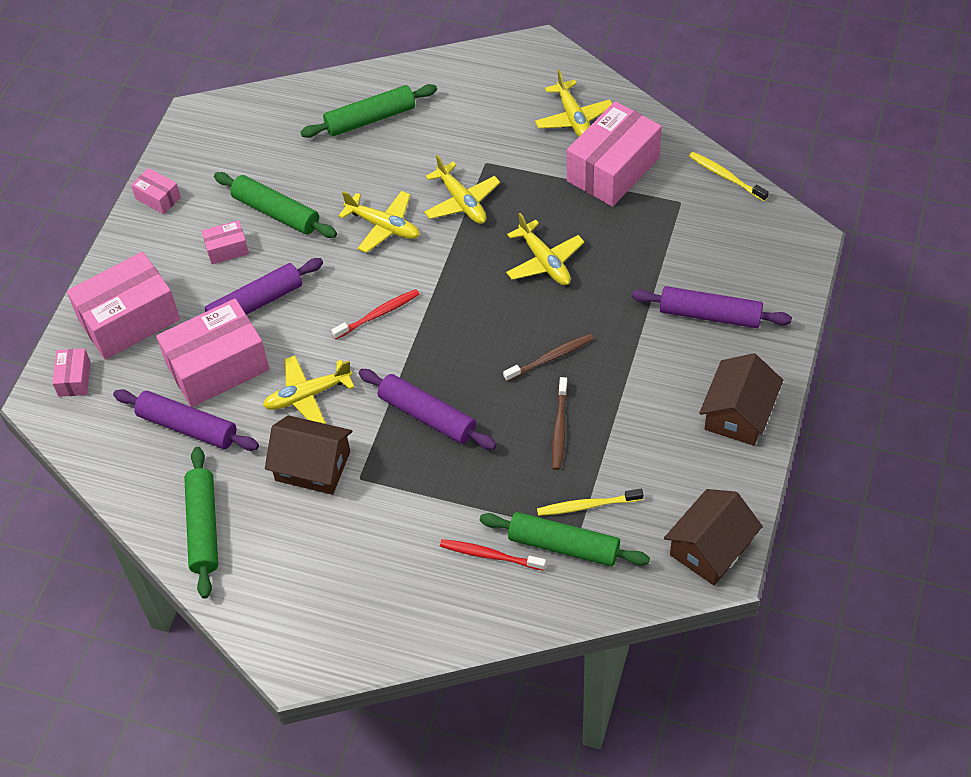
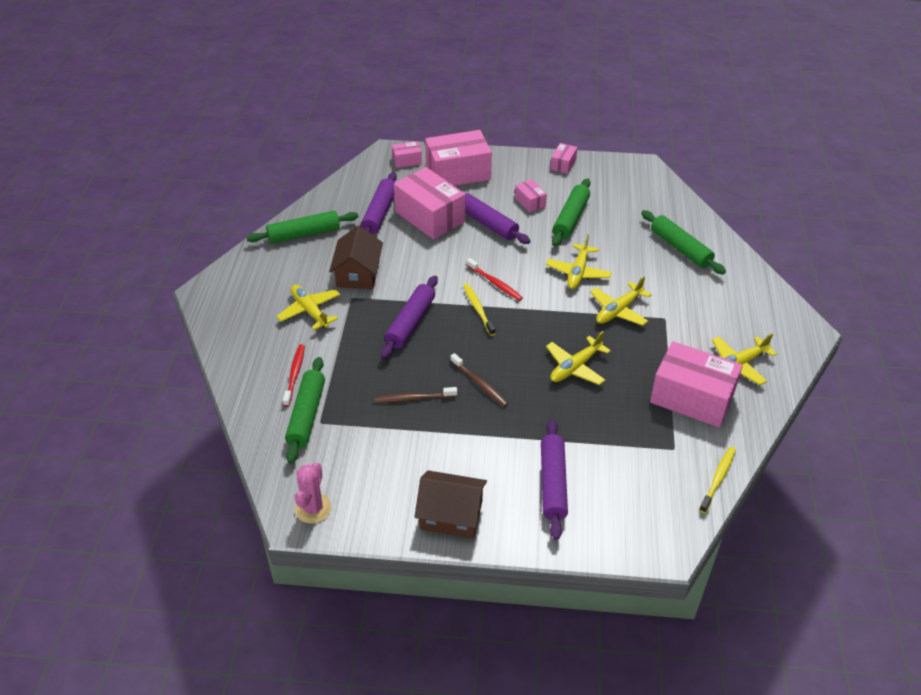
camera: 75 degrees right, 10 degrees down
(129, 320) = (458, 173): pink box -> pink box turned 60 degrees counterclockwise
(307, 396) = (415, 261): yellow plane -> yellow plane (310, 311)
(586, 506) = (344, 424): yellow toothbrush -> yellow toothbrush (478, 309)
(710, 548) = (313, 508): brown house -> pink cactus

